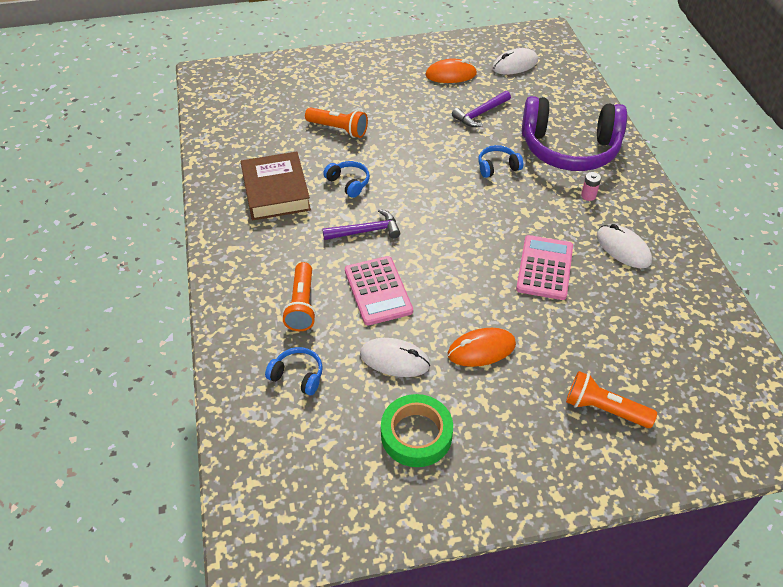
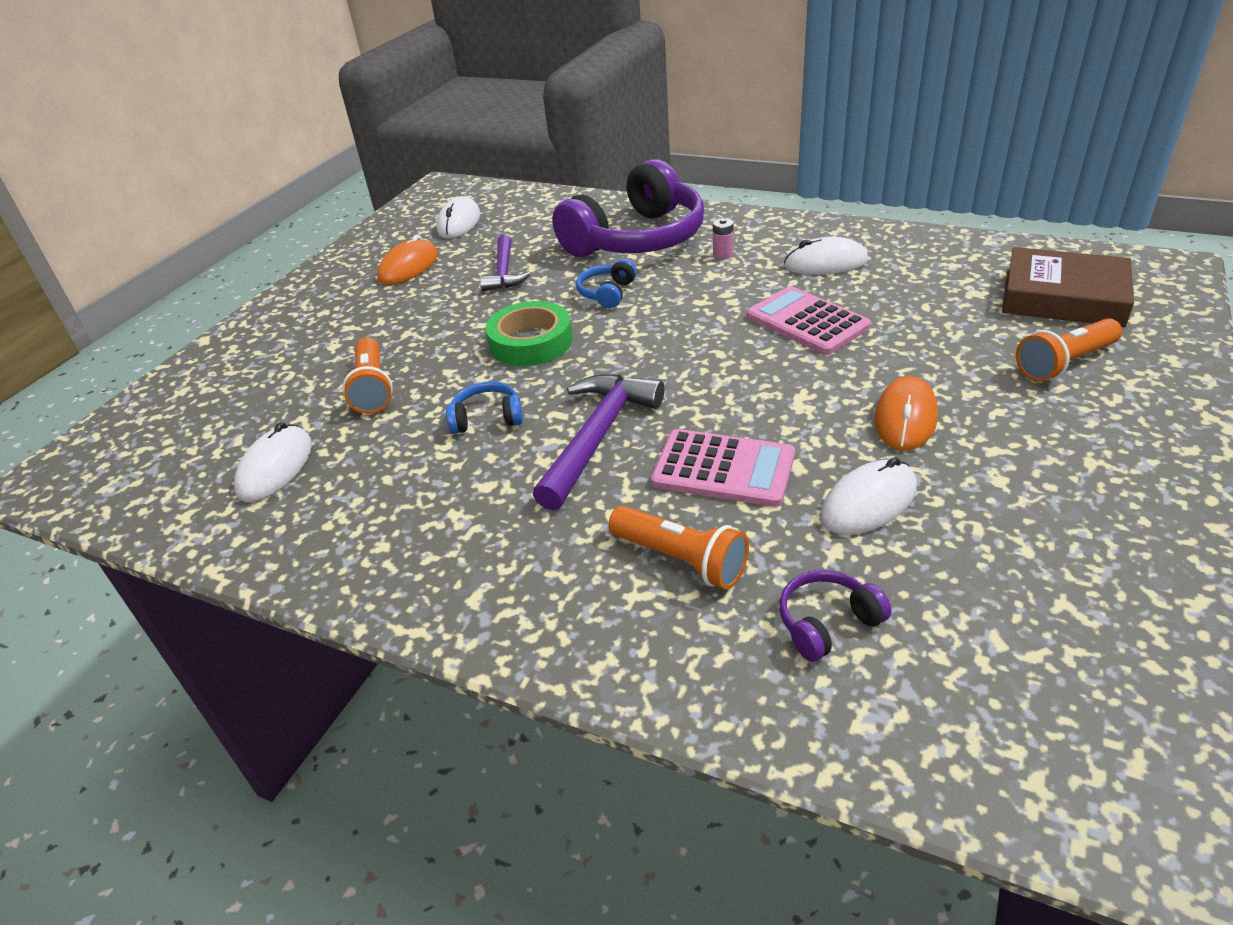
camera: 50 degrees left, 10 degrees down
(261, 135) = (275, 467): none -> white mouse
(276, 191) = (413, 497): brown book -> brown book (1063, 297)
(297, 375) = (827, 623): blue headphones -> purple headphones
(338, 129) = (373, 388): orange flashlight -> orange flashlight turned 105 degrees clockwise
(366, 231) = (598, 437): purple hammer -> purple hammer, size x1.52
(416, 434) = (1026, 534): green tape -> green tape (531, 342)

